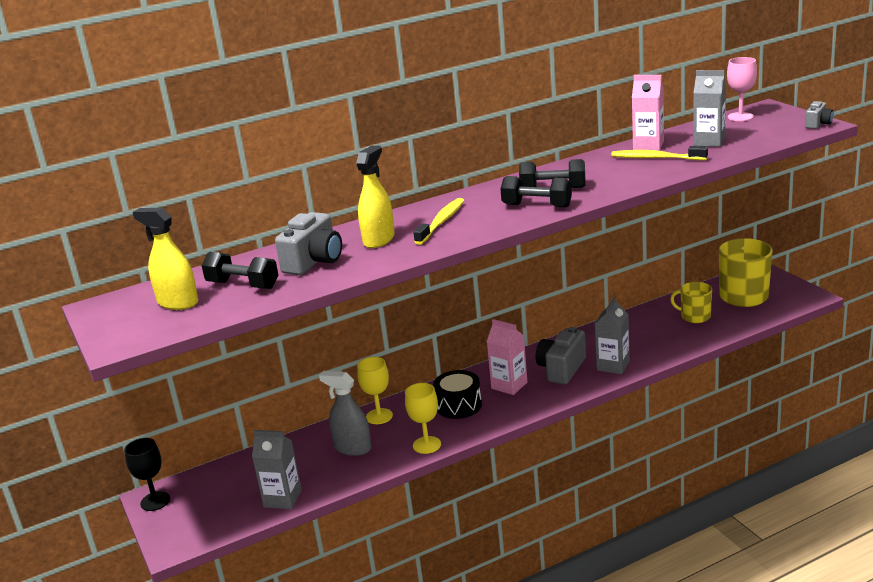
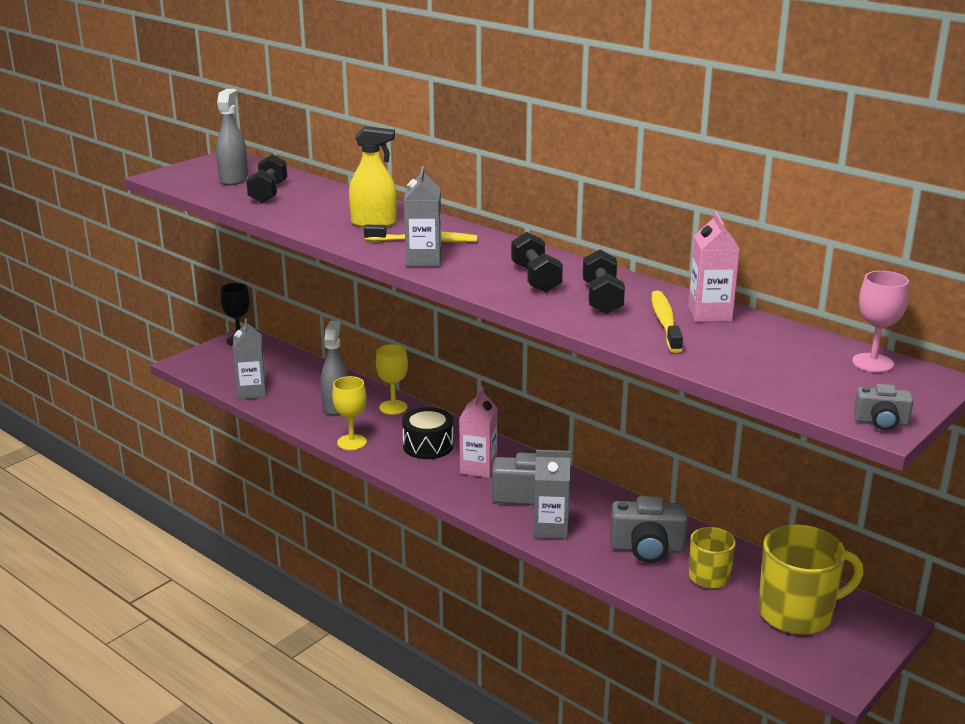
camera: 65 degrees right, 0 degrees up
(178, 303) = (233, 179): yellow spray bottle -> grey spray bottle
(314, 261) = (320, 208): grey camera -> grey camera (647, 548)
(537, 206) = (481, 277): black dumbbell -> black dumbbell (602, 298)
(709, 142) = (748, 349): grey carton -> grey carton (423, 260)

